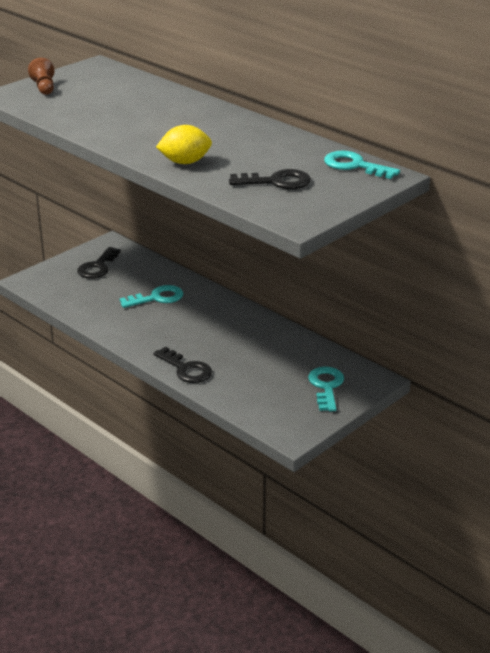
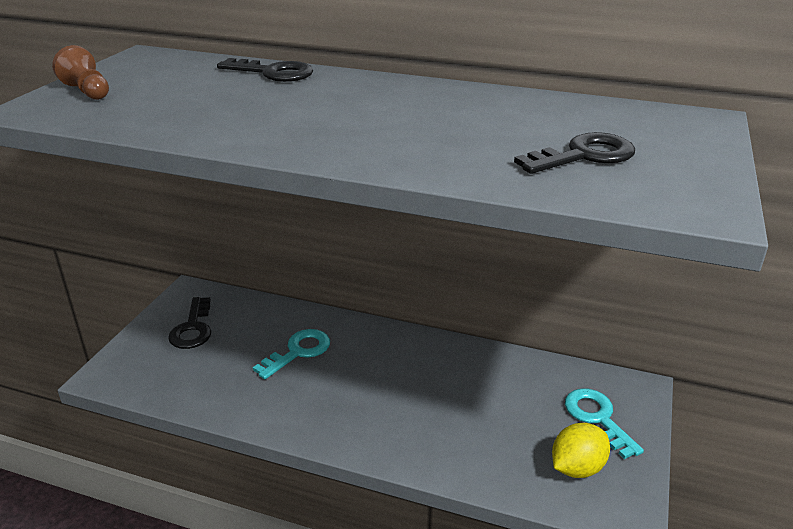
camera: 25 degrees left, 0 degrees up
(185, 162) = (417, 154): yellow lemon -> yellow lemon (577, 468)
(186, 369) = (412, 450): black key -> black key (273, 73)
(354, 166) = (644, 115): turquoise key -> none

